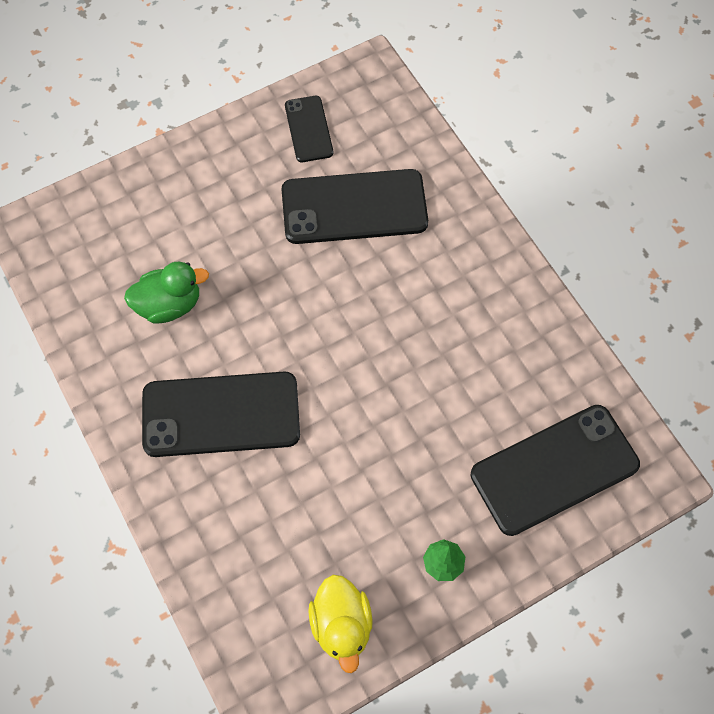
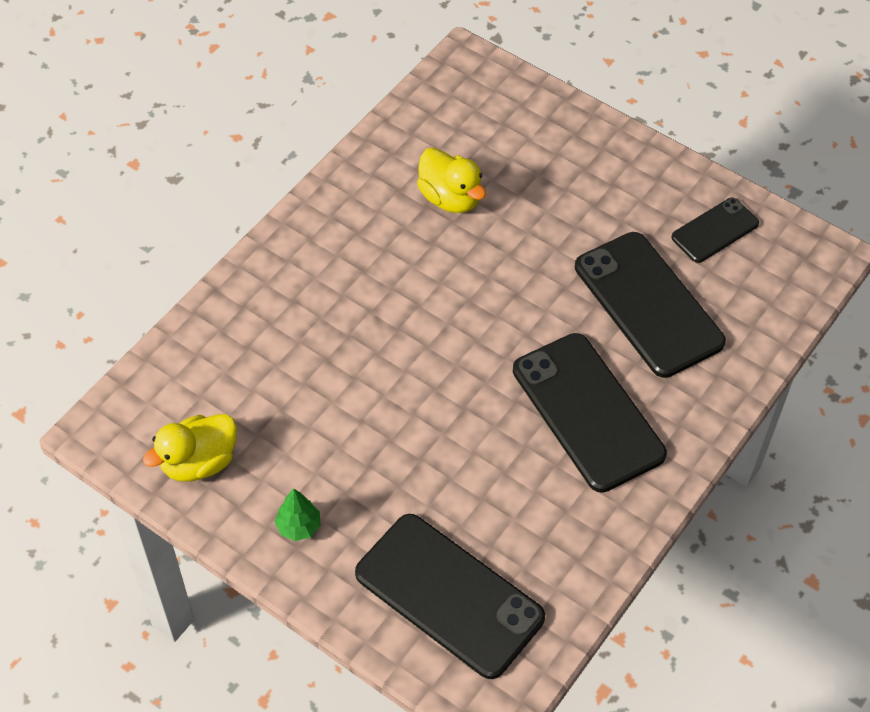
camera: 65 degrees right, 10 degrees down
(169, 304) = (450, 198): green duck -> yellow duck
(221, 414) = (360, 283): black phone -> black phone (587, 412)

